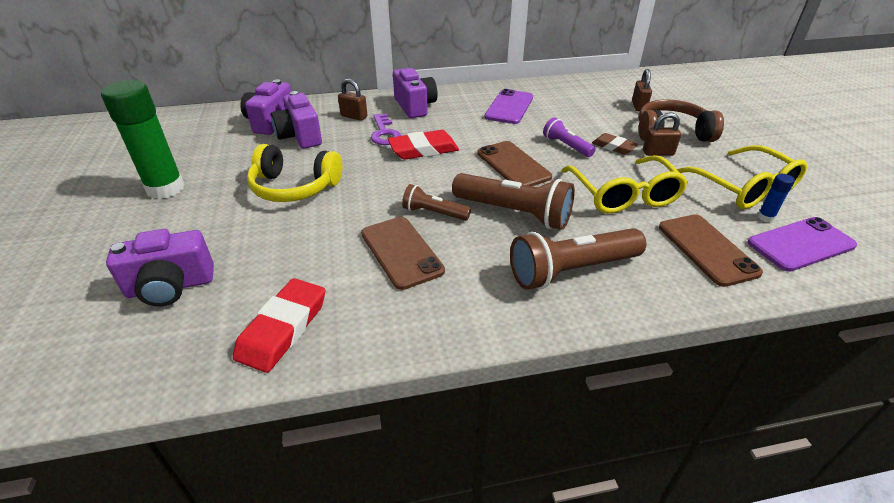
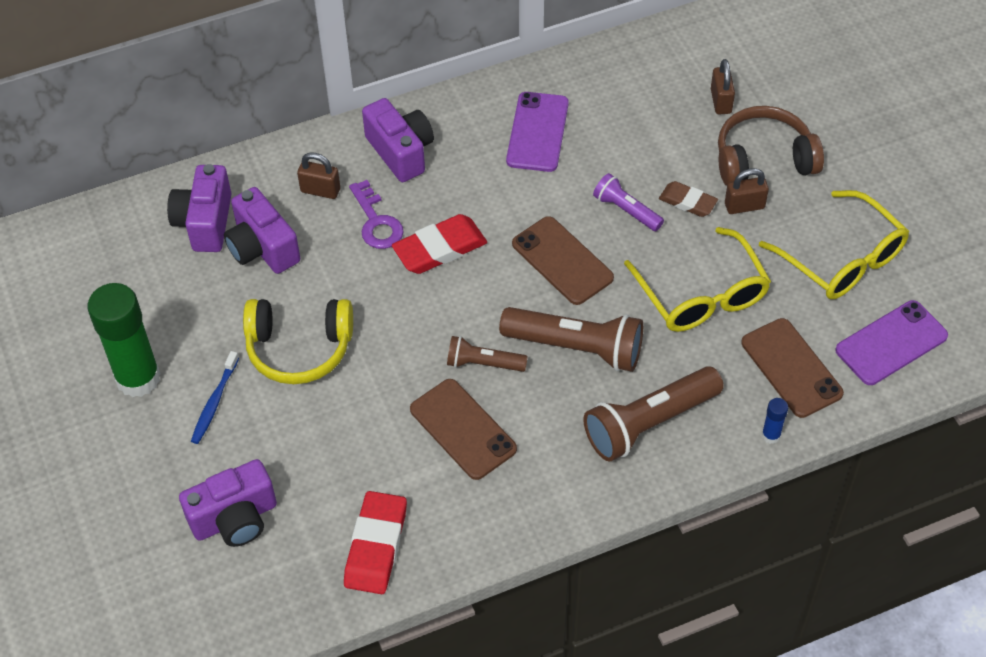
camera: 10 degrees left, 15 degrees up
(210, 209) = (214, 402): none -> blue toothbrush
(765, 217) = (861, 306): blue glue stick -> blue glue stick (771, 435)

